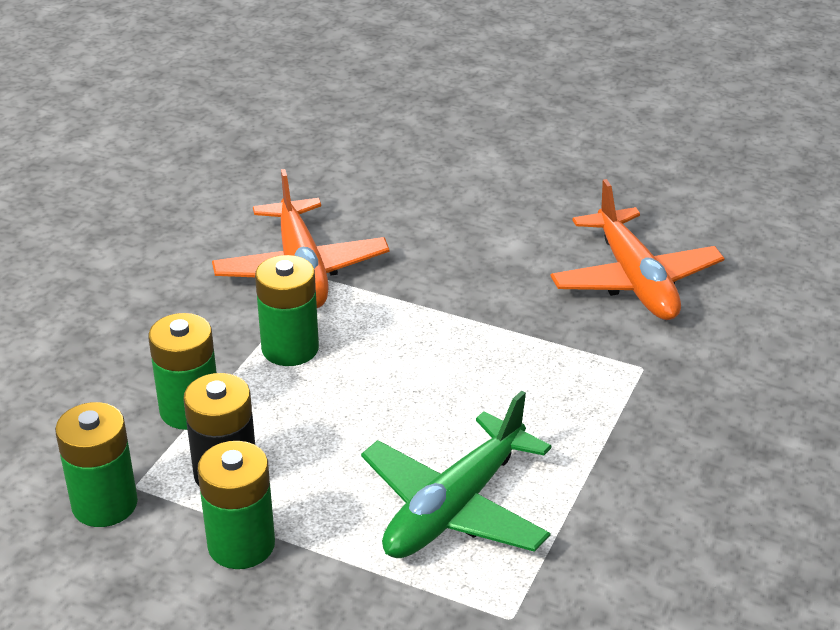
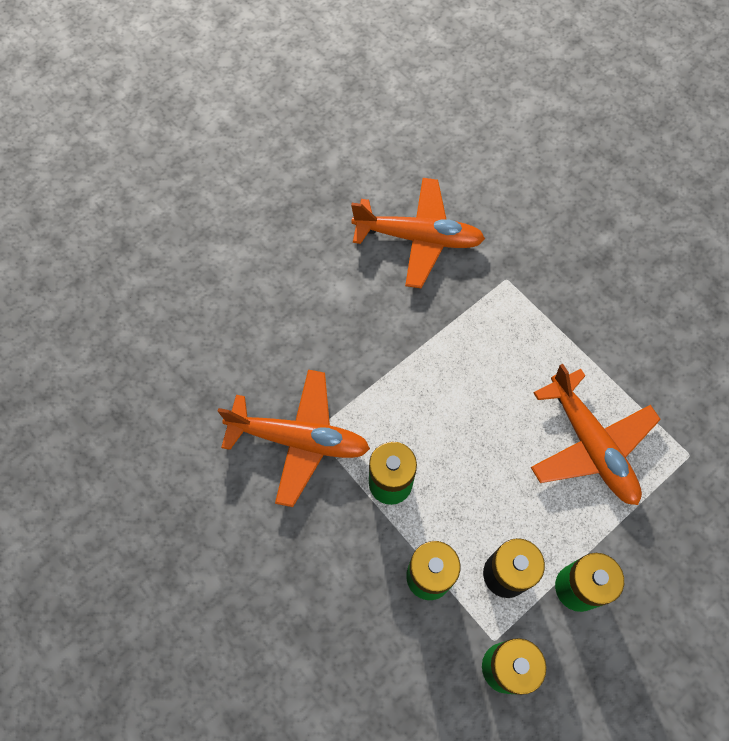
camera: 65 degrees left, 30 degrees up
(454, 507) = (590, 445): green plane -> orange plane

